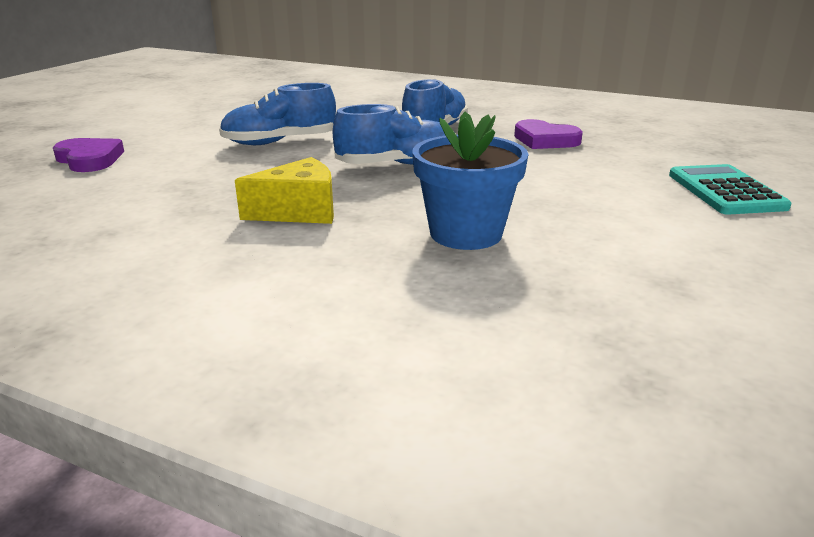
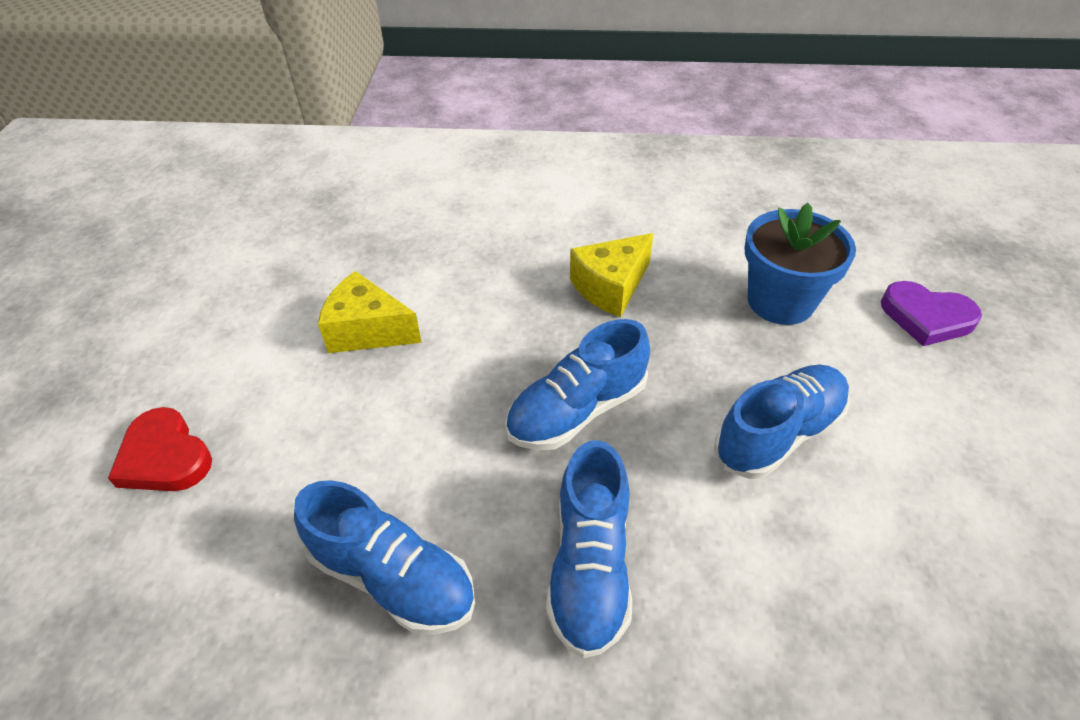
camera: 160 degrees right, 20 degrees up
(466, 233) = (449, 295): blue flower pot -> blue flower pot (780, 301)
(545, 140) = (393, 577): purple heart -> blue shoe
(559, 224) = (367, 330): none -> yellow cheese
(725, 191) = (164, 457): turquoise calculator -> red heart

